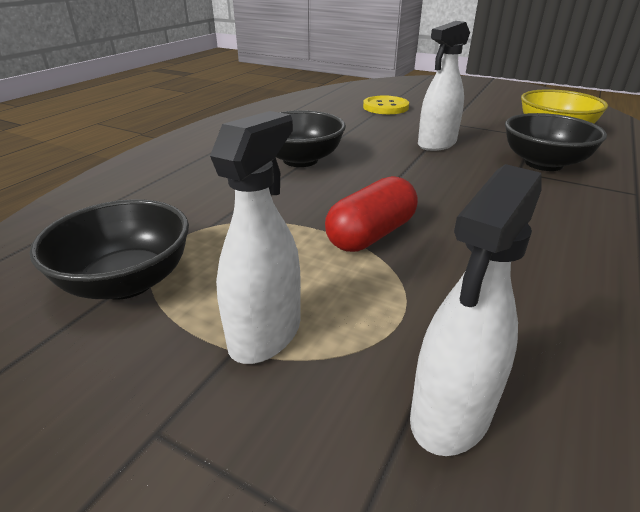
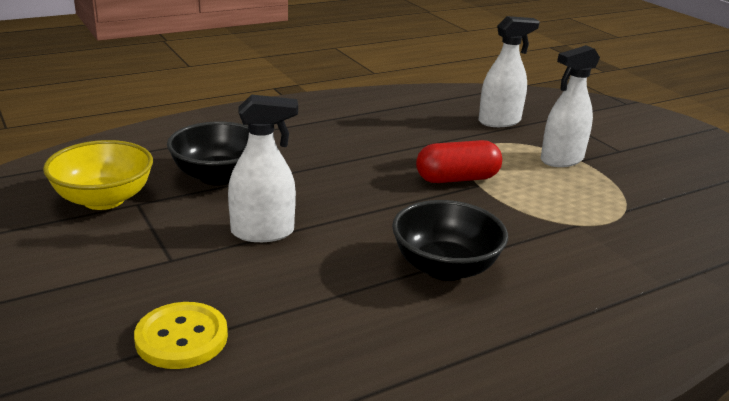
camera: 150 degrees left, 5 degrees down
(127, 281) = (642, 206): black bowl -> none

